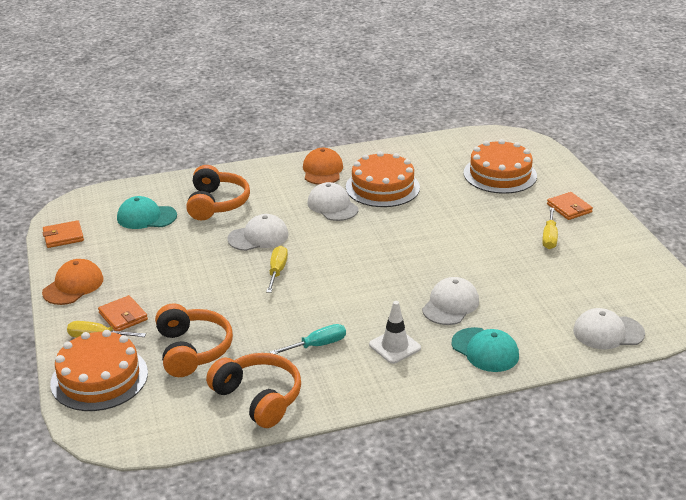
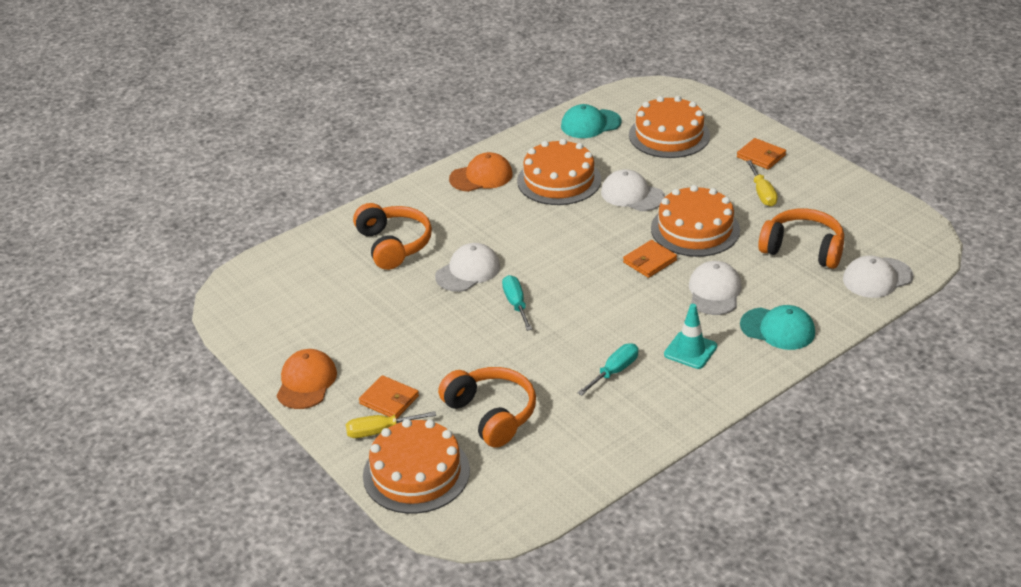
camera: 20 degrees left, 5 degrees up
(63, 236) = (248, 329): orange wallet -> orange wallet (649, 261)
(146, 217) = (326, 281): turquoise cap -> turquoise cap (590, 124)
(258, 398) = (595, 443): orange headphones -> orange headphones (803, 249)
(277, 271) = (516, 304): yellow screwdriver -> turquoise screwdriver
(322, 170) = (481, 176): orange cap -> orange cap turned 90 degrees clockwise
(332, 206) = (521, 215): white cap -> white cap (632, 195)
(394, 346) = (690, 350): white traffic cone -> turquoise traffic cone
(469, 251) = (695, 229): none -> orange cake

